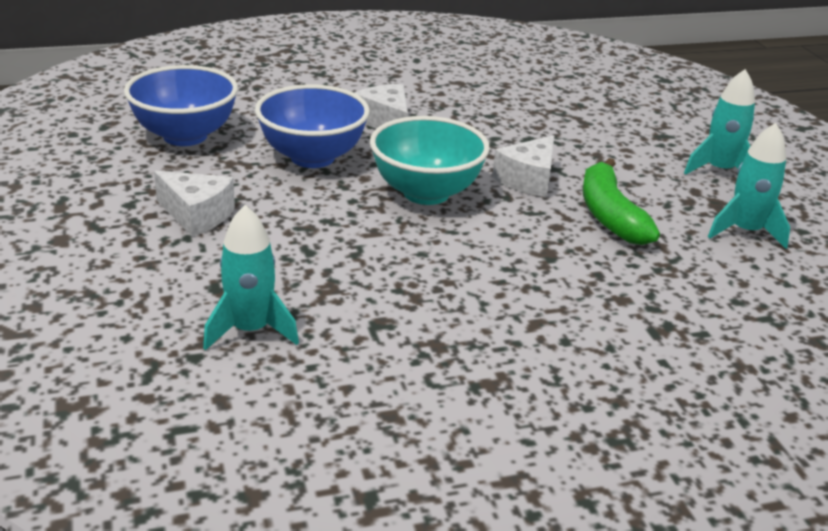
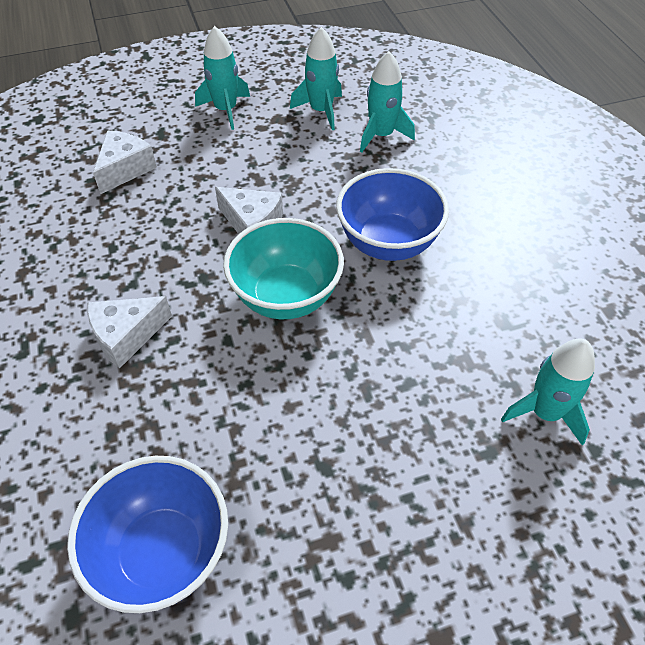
camera: 90 degrees left, 20 degrees up
(197, 215) = (361, 496): white cheese -> white cheese (125, 169)
(312, 157) = (217, 399): blue bowl -> blue bowl (388, 243)
(610, 215) = (308, 178): green banana -> none
(710, 272) = (381, 135): none -> turquoise rocket

